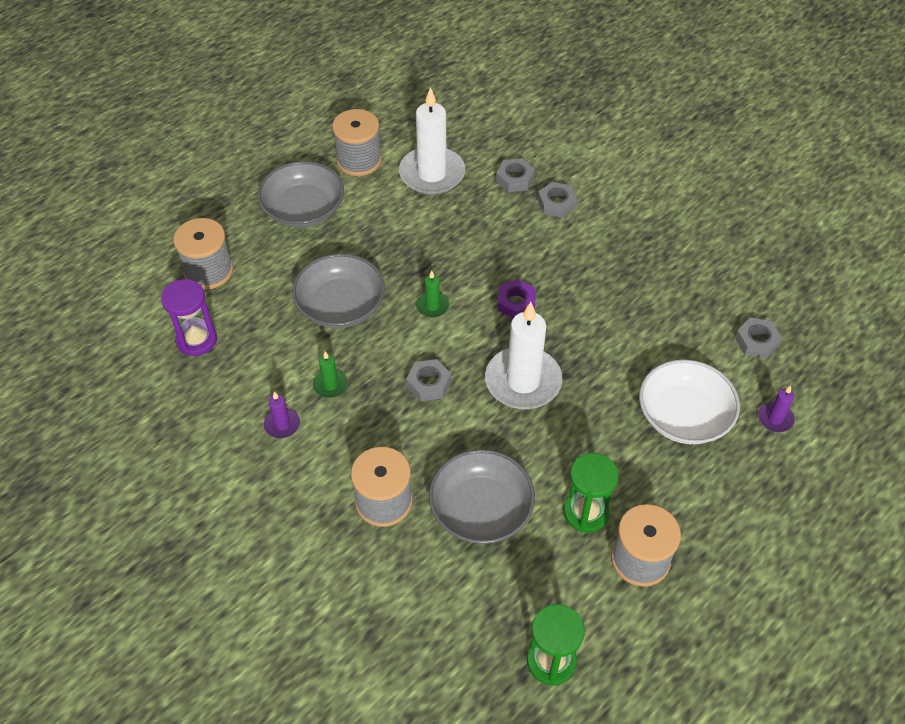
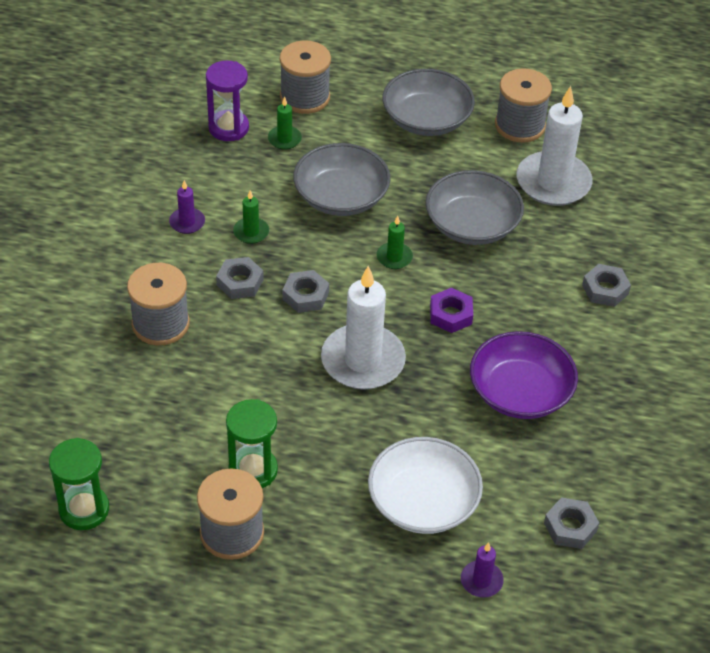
camera: 55 degrees right, 5 degrees down
(244, 309) = (284, 139): none -> green candle
(481, 509) = (200, 393): grey bowl -> grey bowl (472, 225)
(515, 179) = (606, 244): grey nut -> grey nut (240, 282)
(618, 303) = (520, 392): none -> purple bowl

